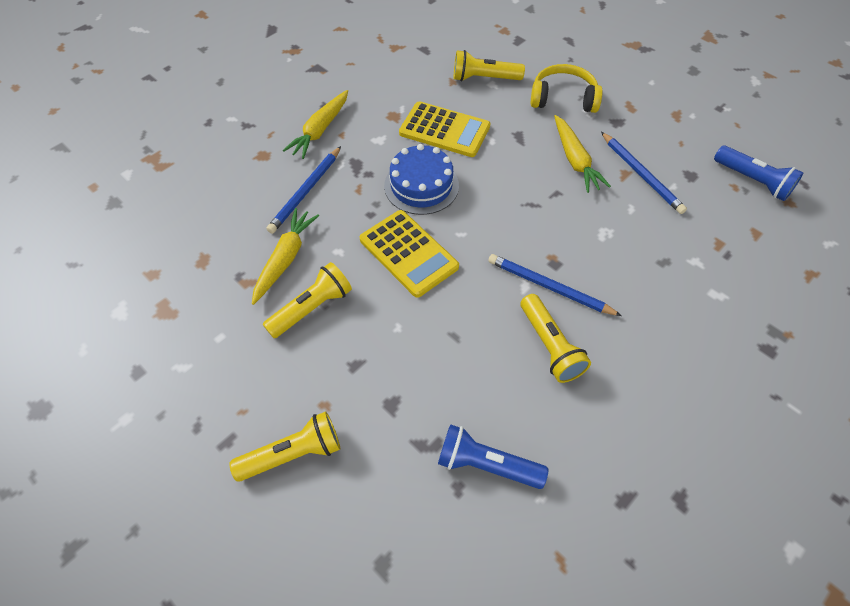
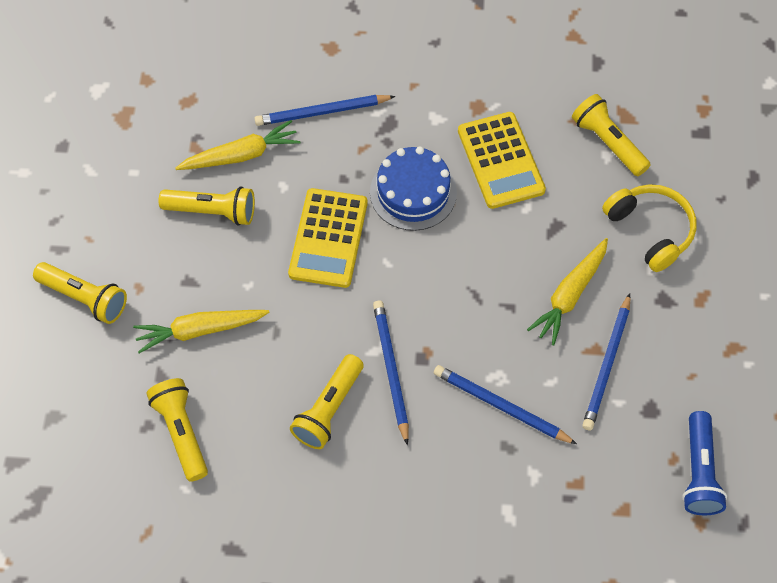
camera: 50 degrees right, 5 degrees up
(320, 130) = (402, 65): yellow carrot -> yellow carrot (199, 330)
(486, 464) = (182, 432): blue flashlight -> yellow flashlight
(629, 245) = (501, 406): none -> blue pencil

